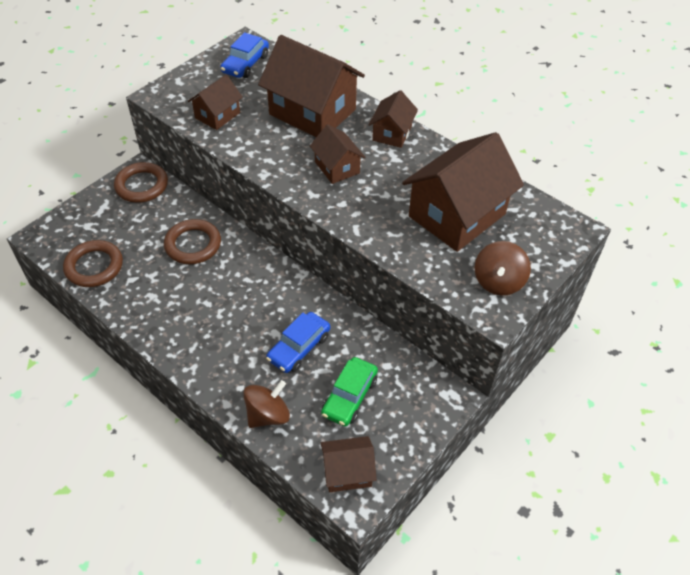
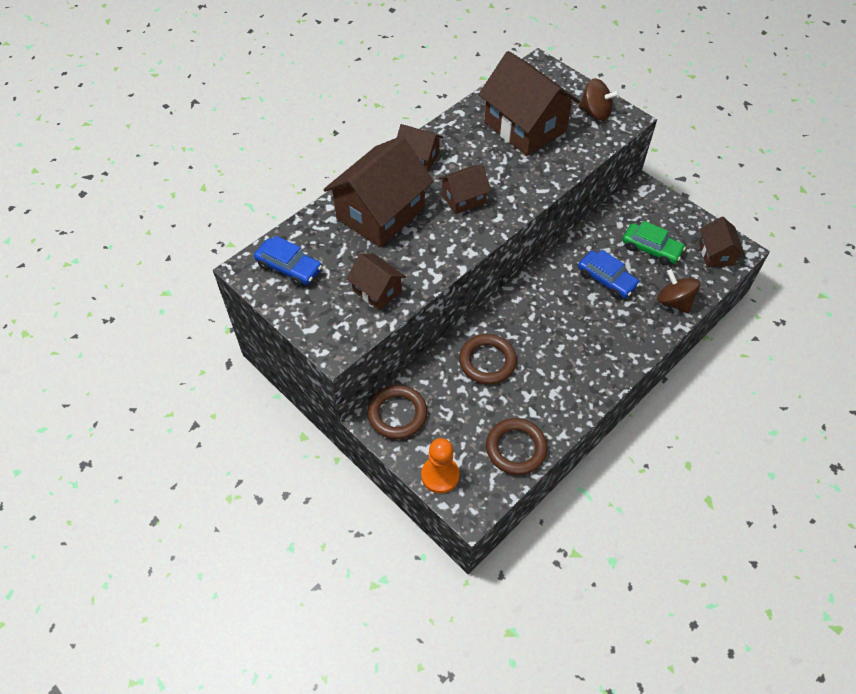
camera: 85 degrees left, 5 degrees up
(77, 215) = (440, 475): none -> orange pawn

